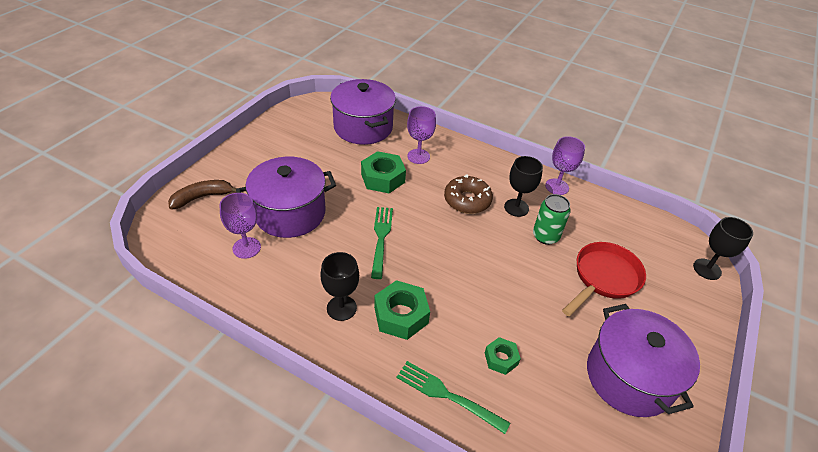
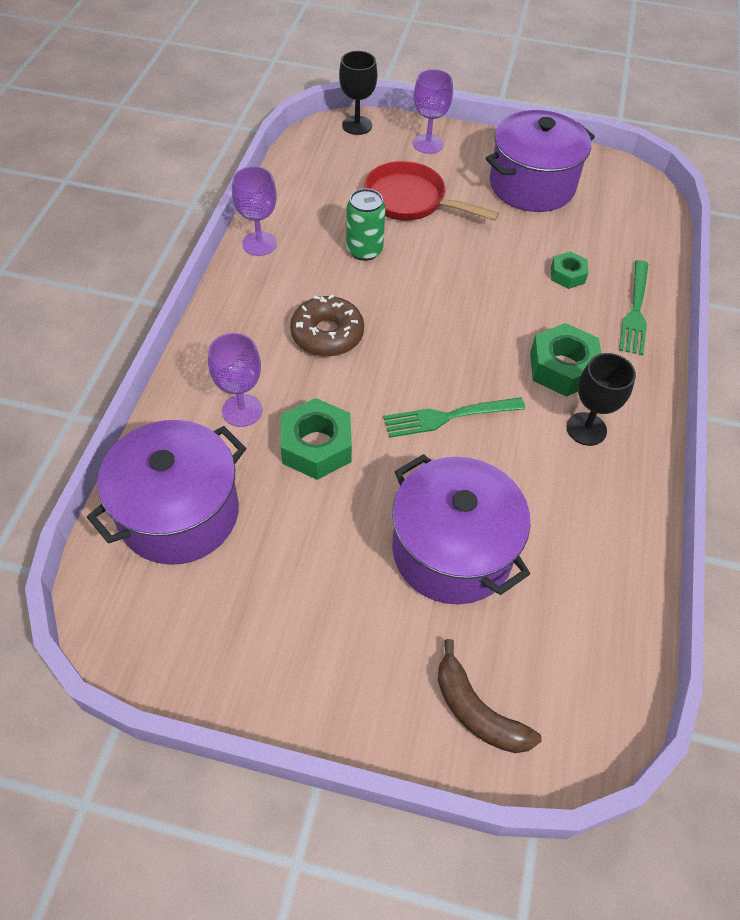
camera: 105 degrees left, 10 degrees up
(246, 248) = (550, 582): purple goblet -> purple goblet (428, 144)
(516, 207) = (321, 281): black goblet -> none

